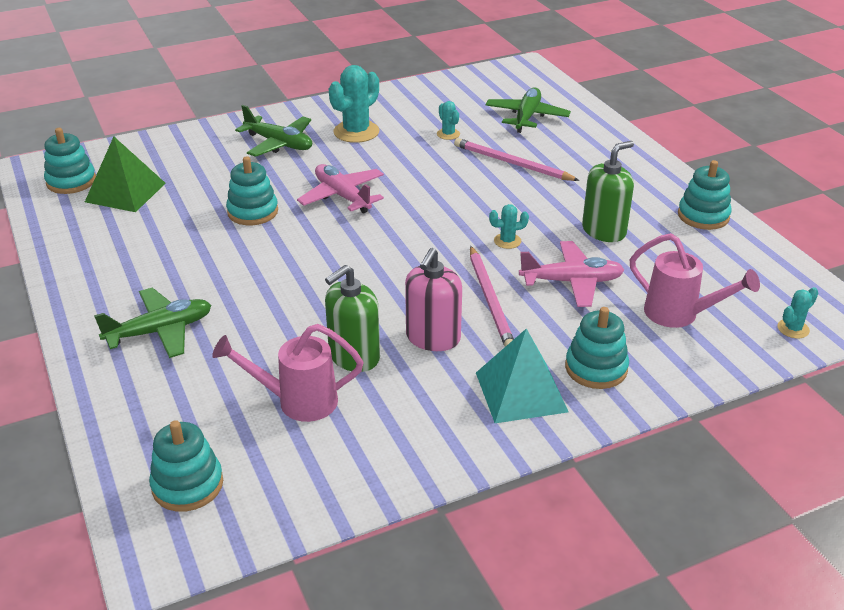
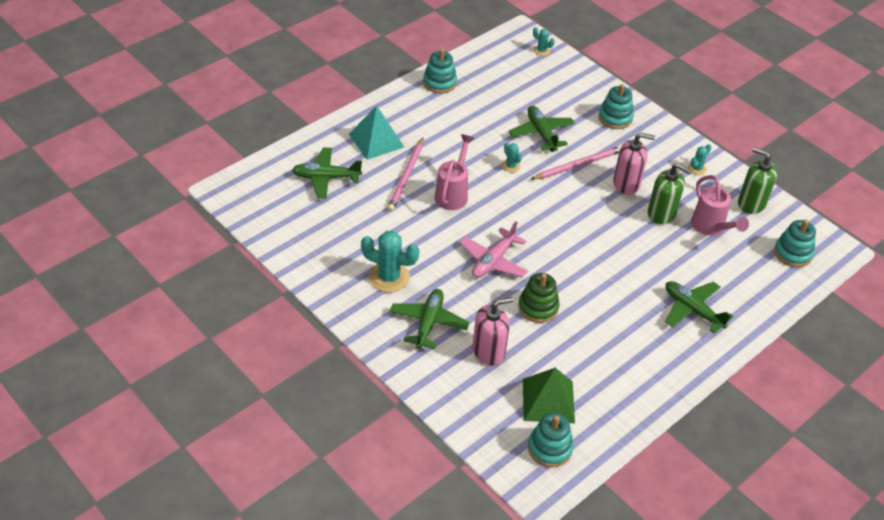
camera: 110 degrees left, 10 degrees up
(216, 170) = (489, 351): none -> pink soap dispenser
(253, 212) = (538, 307): turquoise stacking toy -> green stacking toy
(448, 134) = (372, 219): turquoise cactus -> turquoise cactus (696, 169)
(521, 392) = (650, 143): turquoise pyramid -> turquoise pyramid (376, 140)
(571, 282) = (541, 133): pink plane -> green plane
(604, 231) = (477, 124): green soap dispenser -> green soap dispenser (751, 203)
(680, 315) = (551, 90): pink watering can -> pink watering can (453, 193)

